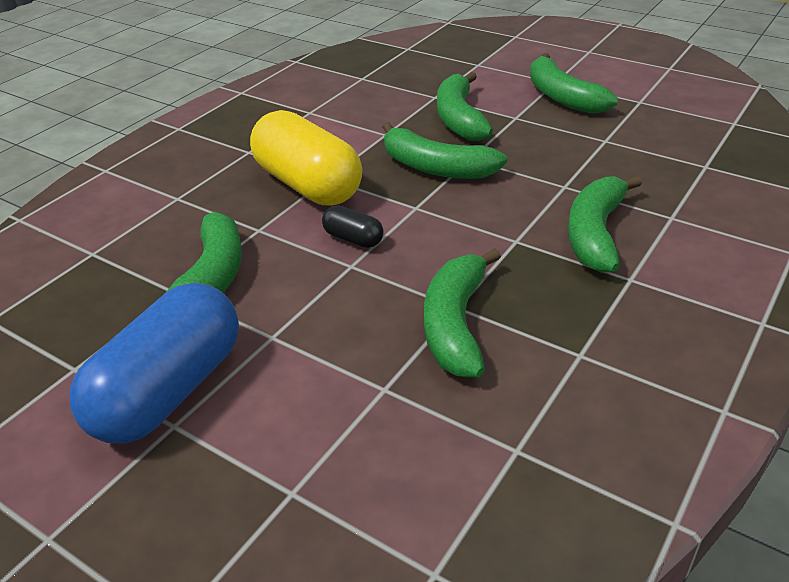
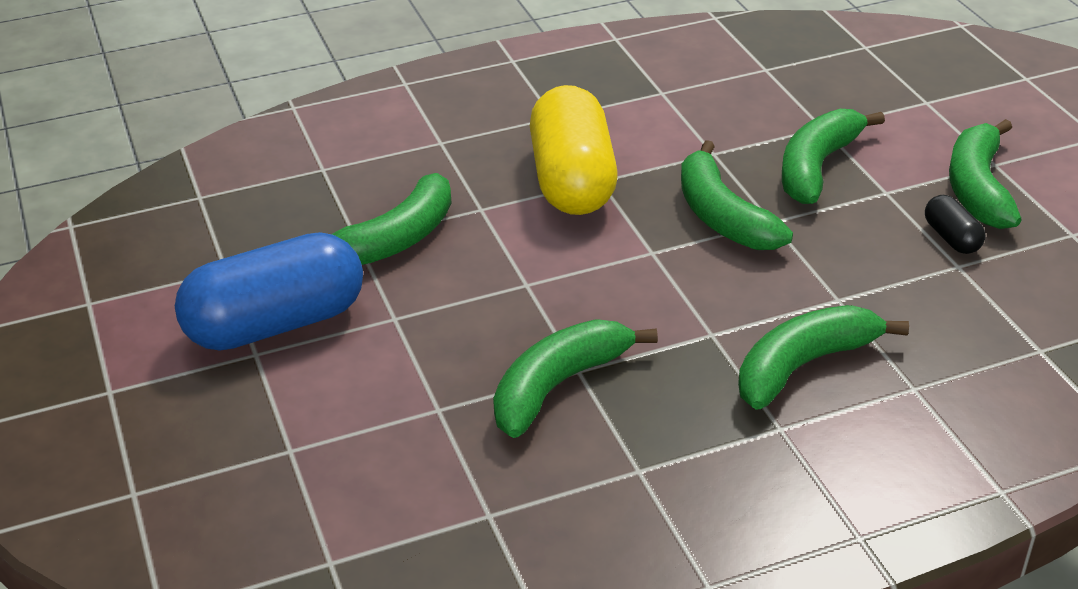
camera: 35 degrees right, 0 degrees up
(353, 239) = (556, 258): black capsule -> black capsule (951, 238)

